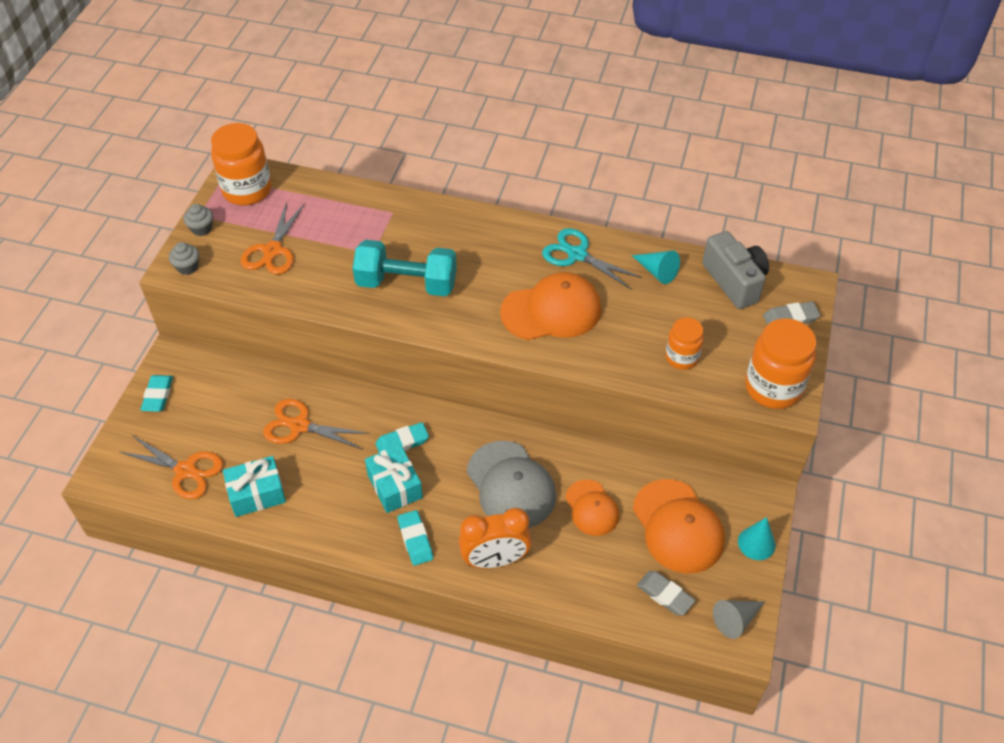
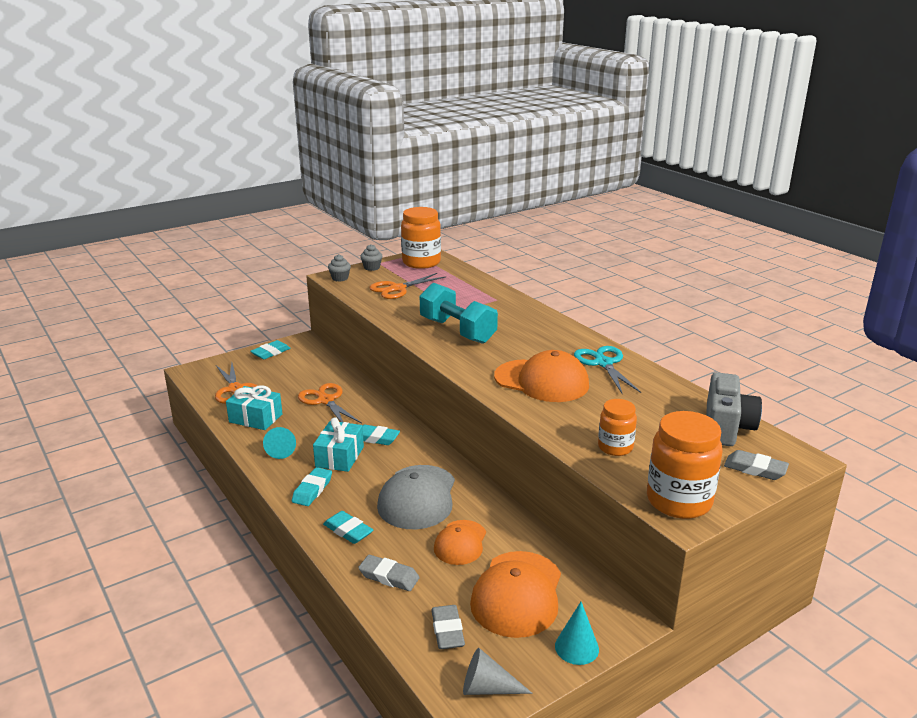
camera: 40 degrees right, 25 degrees down
(495, 560) = (348, 531): orange clock -> turquoise eraser
(575, 580) = (389, 577): none -> grey eraser
(657, 272) = (660, 395): turquoise cone -> turquoise cone (282, 449)

